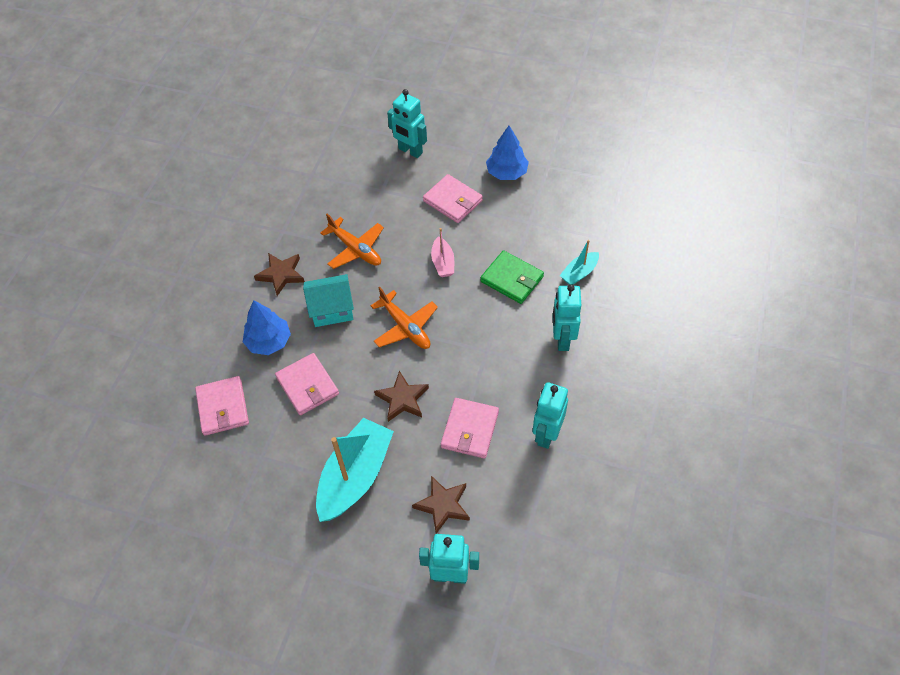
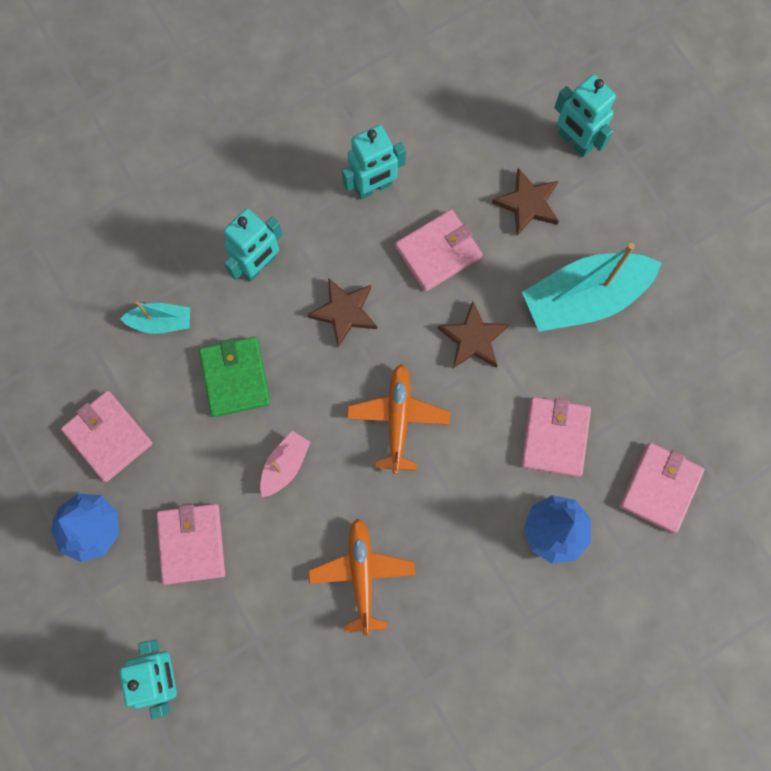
camera: 140 degrees left, 20 degrees up
(281, 275) = (474, 615): brown star -> brown star (344, 312)
(332, 309) = (456, 512): turquoise house -> none
(543, 209) = (108, 436): none -> pink wallet

